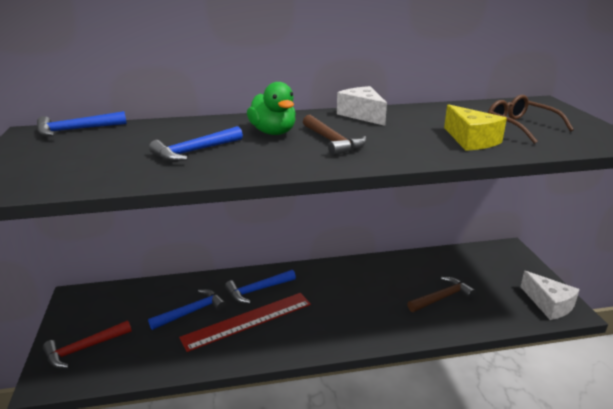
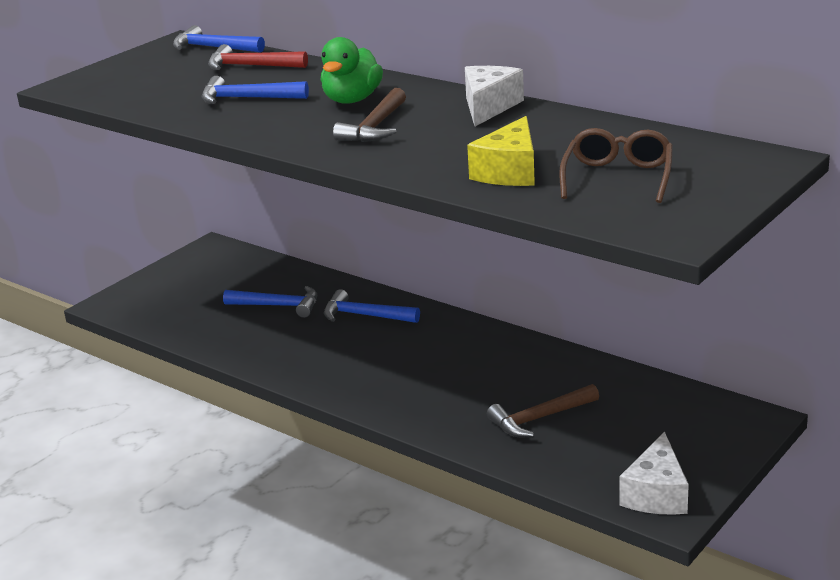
camera: 50 degrees right, 0 degrees up
(84, 349) = (159, 294): red hammer -> red hammer (250, 66)
(248, 321) = (310, 337): red ruler -> none
(442, 297) = (539, 419): brown hammer -> brown hammer turned 135 degrees clockwise

